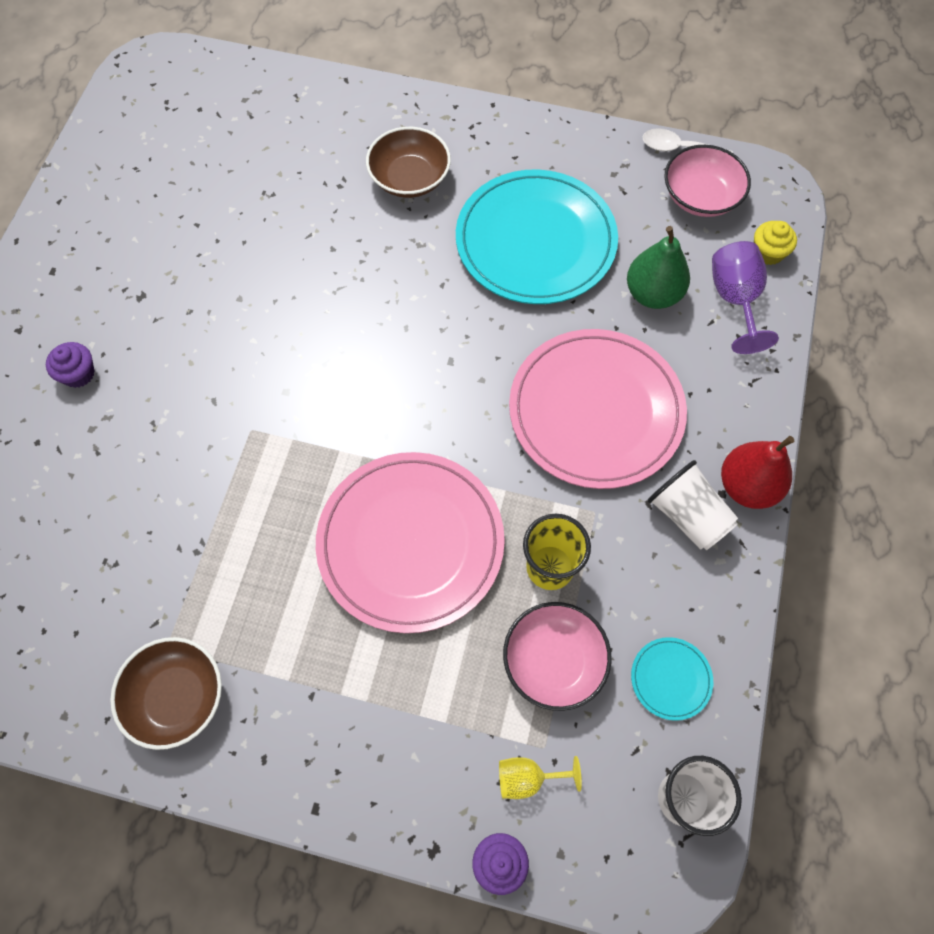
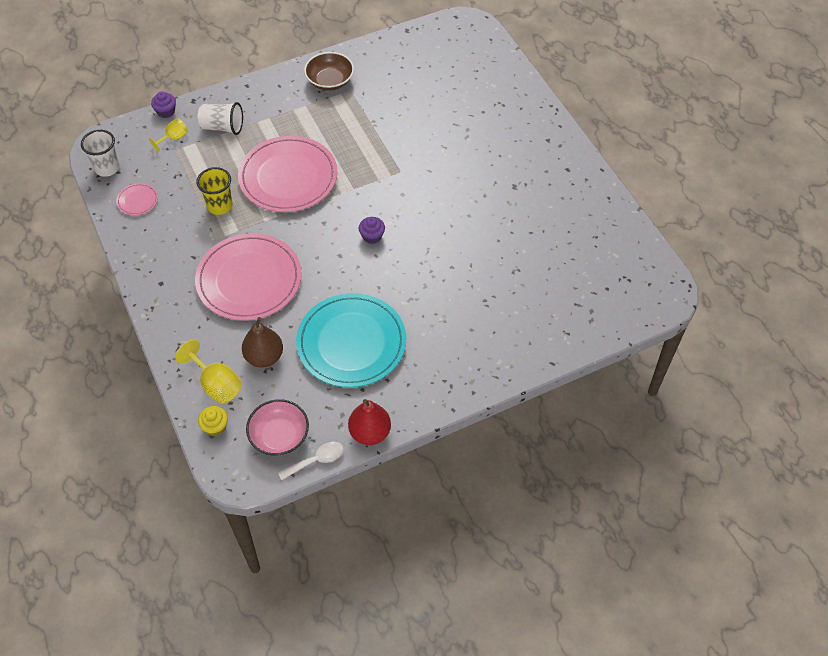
camera: 140 degrees right, 10 degrees down
(78, 374) = (499, 142): purple cupcake -> purple cupcake (372, 236)
(409, 178) = (452, 330): brown bowl -> none
(554, 661) = (192, 177): pink bowl -> none
(653, 294) = (264, 357): green pear -> brown pear
(671, 679) = (137, 200): turquoise plate -> pink plate
(687, 515) = (171, 264): white cup -> white cup (223, 127)
(735, 300) = (216, 384): purple goblet -> yellow goblet
(747, 486) = (150, 294): red pear -> red pear (370, 432)

